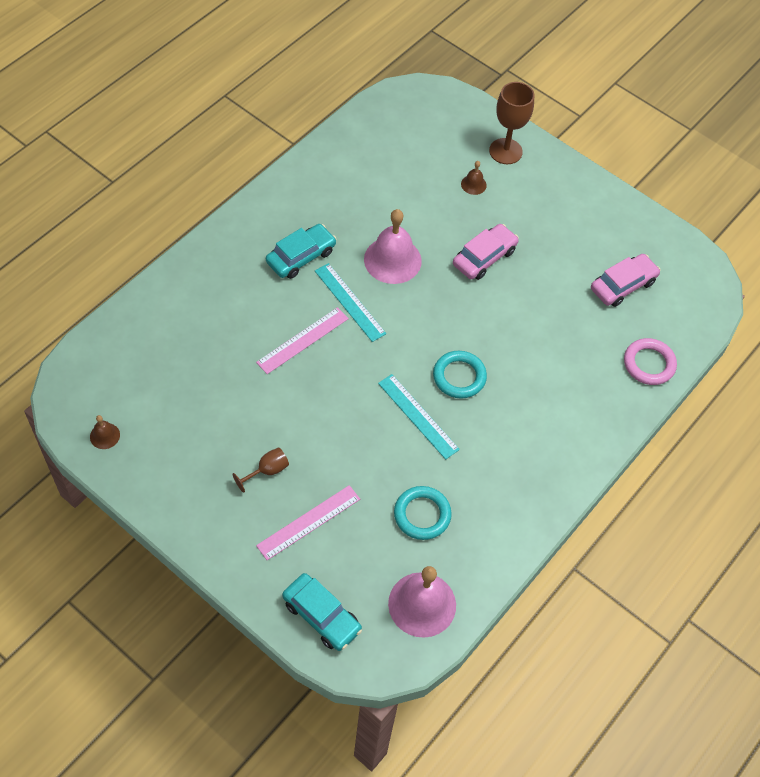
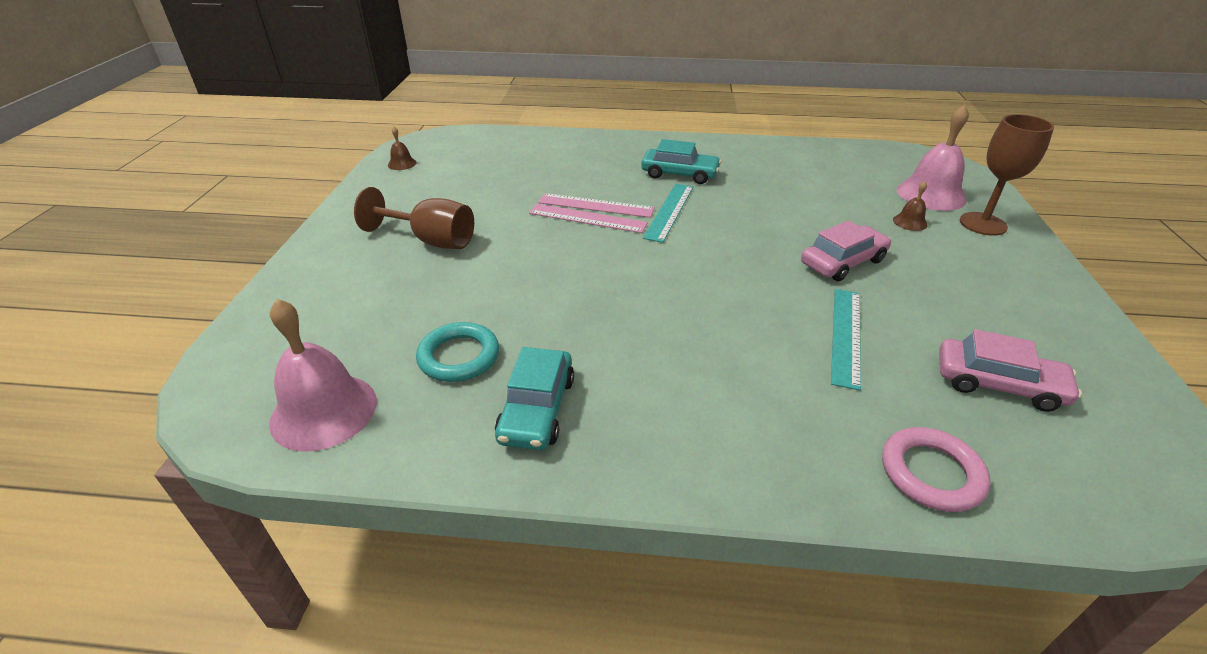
camera: 60 degrees right, 20 degrees down
(267, 471) = (431, 241): brown goblet -> brown goblet, size x1.82
(308, 522) = (388, 284): pink ruler -> pink ruler (587, 218)
(321, 616) = (268, 339): turquoise car -> turquoise car (537, 409)
(392, 260) = (749, 214): pink bell -> pink bell (931, 194)
(418, 416) = (589, 300): turquoise ruler -> turquoise ruler (846, 335)
(459, 377) = (674, 307): turquoise ring -> none
(484, 257) = (843, 262): pink car -> pink car turned 45 degrees counterclockwise

